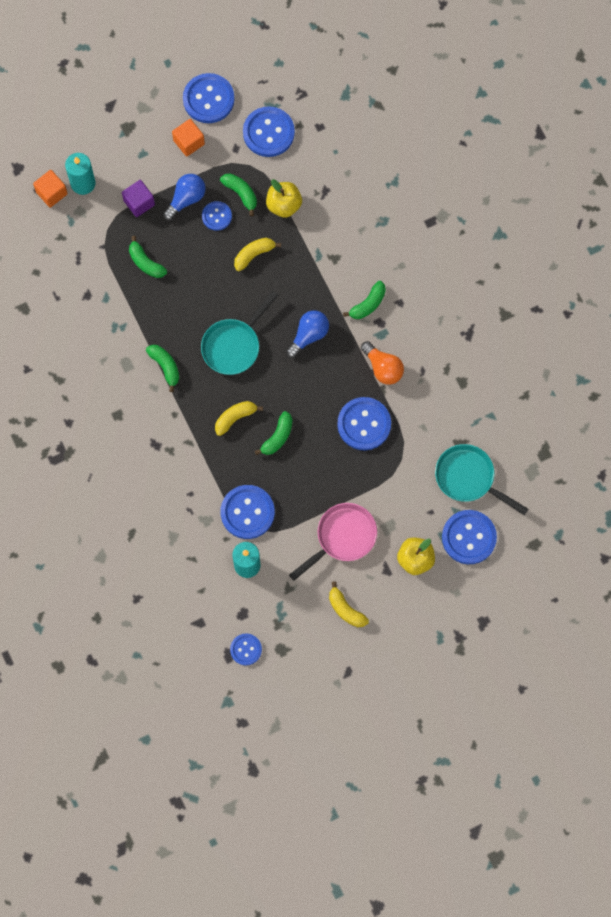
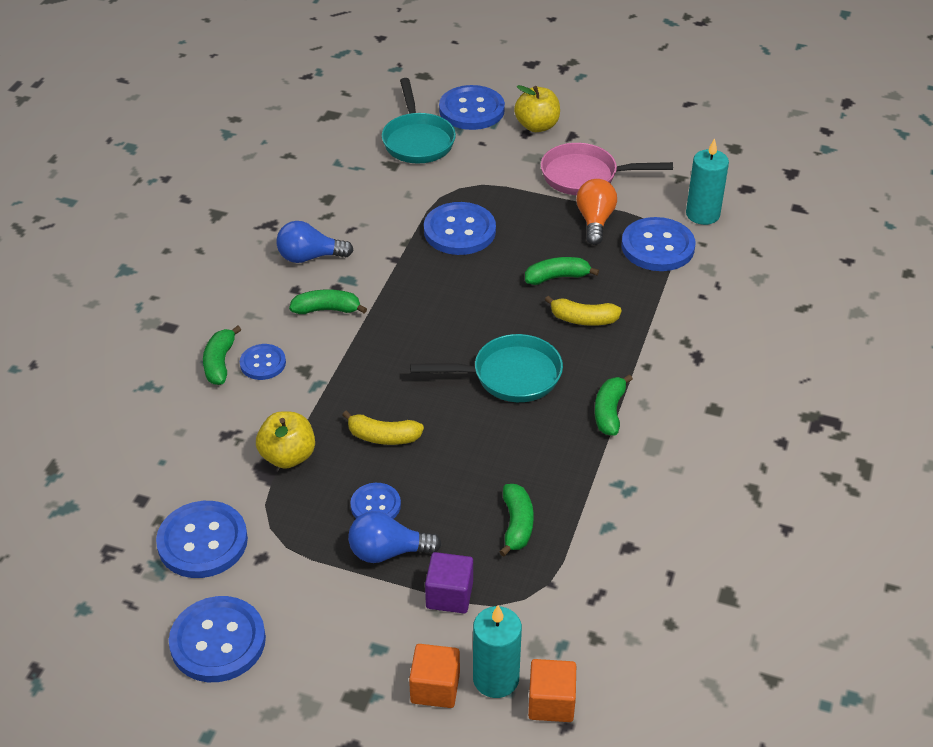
camera: 135 degrees left, 30 degrees down
(189, 142) = (305, 612): orange cube -> orange cube (435, 688)
(241, 193) = (318, 505): green banana -> green banana (220, 363)
(246, 649) = (770, 167): blue button -> blue button (263, 363)
(309, 335) = (420, 328): blue light bulb -> blue light bulb (310, 257)
(346, 609) = (642, 135): yellow banana -> none
(383, 368) = (383, 255): orange light bulb -> orange light bulb (595, 221)

